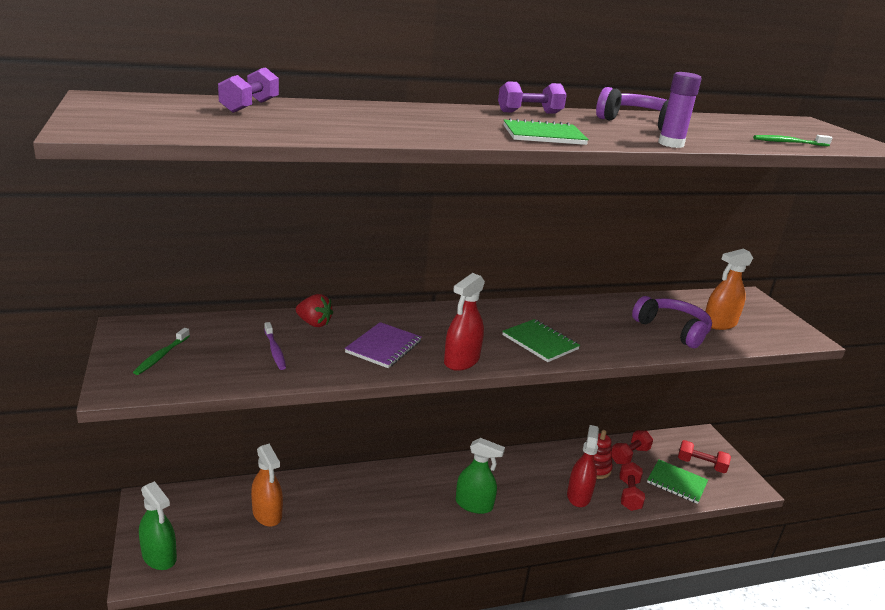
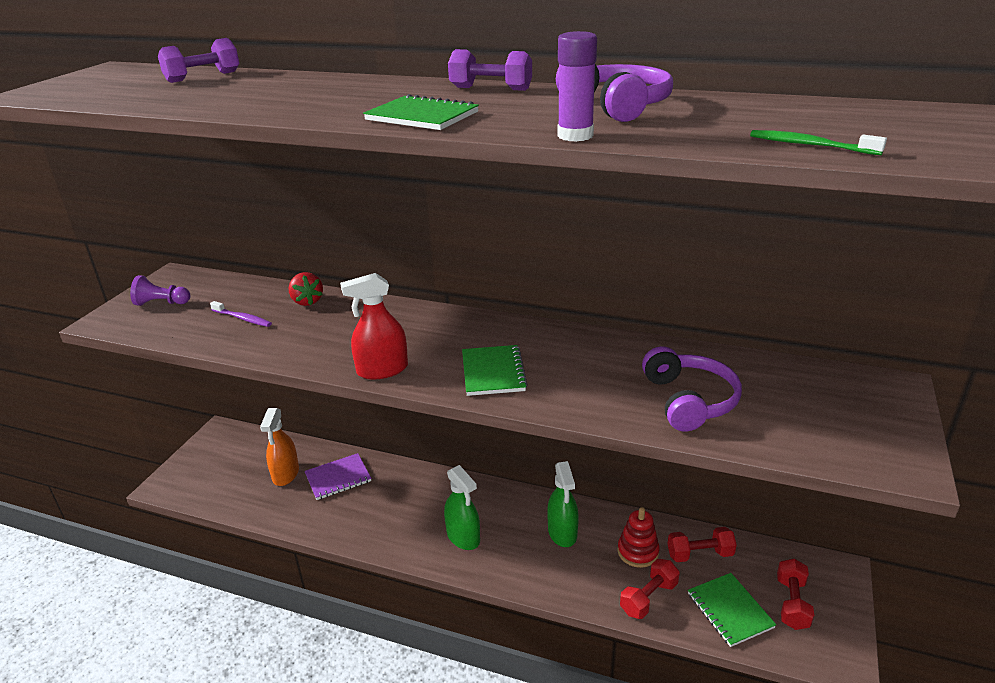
camera: 40 degrees right, 5 degrees up
(159, 556) = (185, 477): green spray bottle -> green spray bottle (562, 532)
(161, 356) = (162, 303): green toothbrush -> purple pawn
(275, 350) = (243, 318): purple toothbrush -> purple toothbrush turned 75 degrees counterclockwise
(383, 347) = (332, 337): purple notebook -> purple notebook (338, 478)
(578, 496) = (585, 574): red spray bottle -> none
(701, 465) = (792, 603): red dumbbell -> red dumbbell turned 45 degrees clockwise
(719, 323) = (776, 410): orange spray bottle -> none

